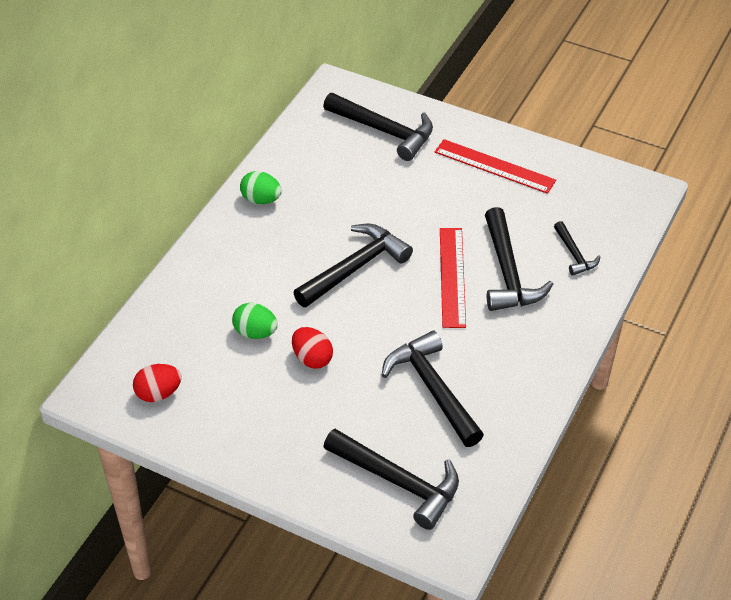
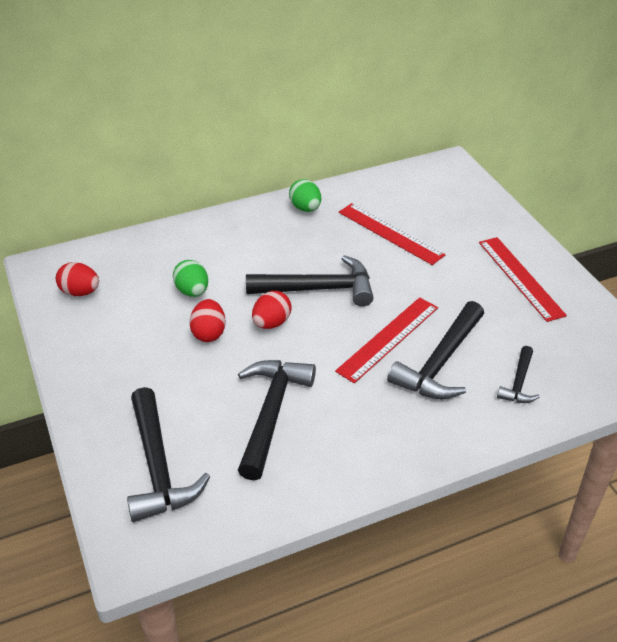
camera: 40 degrees right, 5 degrees down
(351, 319) = (271, 323): none -> red egg
(357, 183) = (390, 233): none -> red ruler
(384, 131) = (454, 209): black hammer -> none

